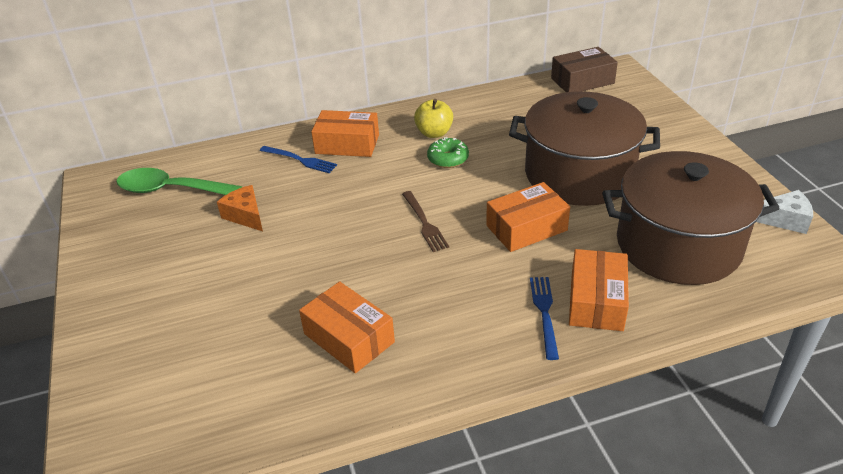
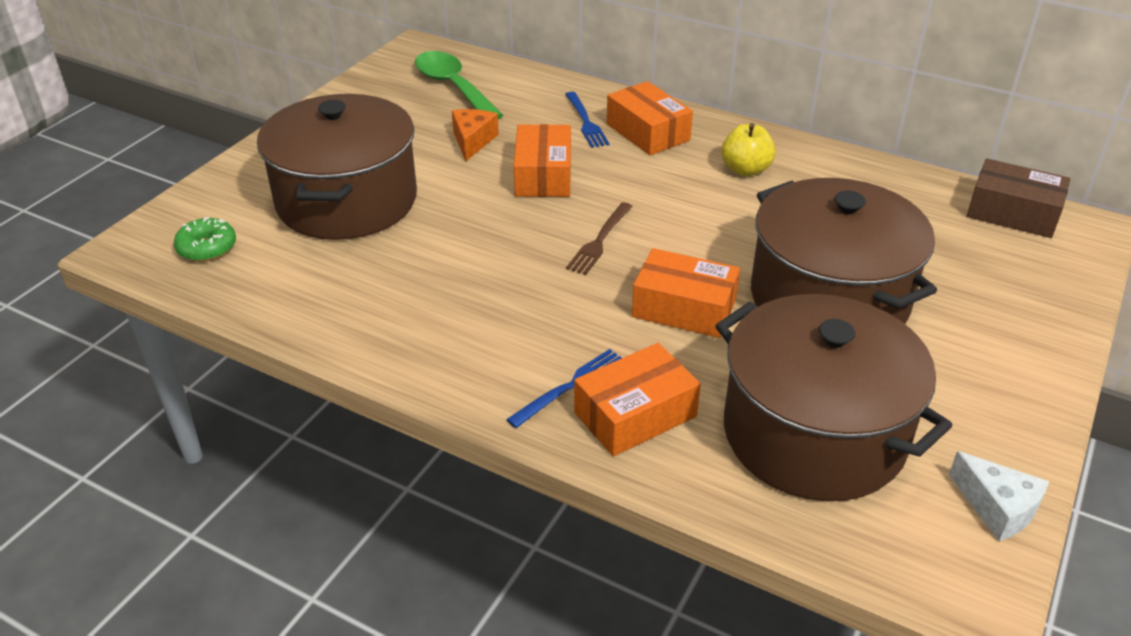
camera: 45 degrees right, 0 degrees up
(222, 311) = (347, 201): none -> brown pot
(349, 338) = (395, 284): orange box -> orange box (543, 175)
(448, 159) = (718, 200): green donut -> green donut (207, 248)

